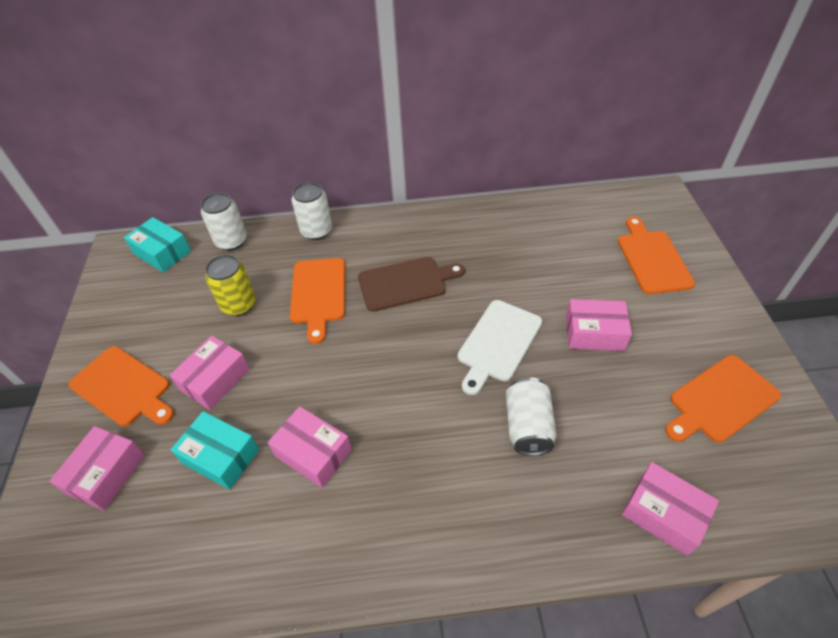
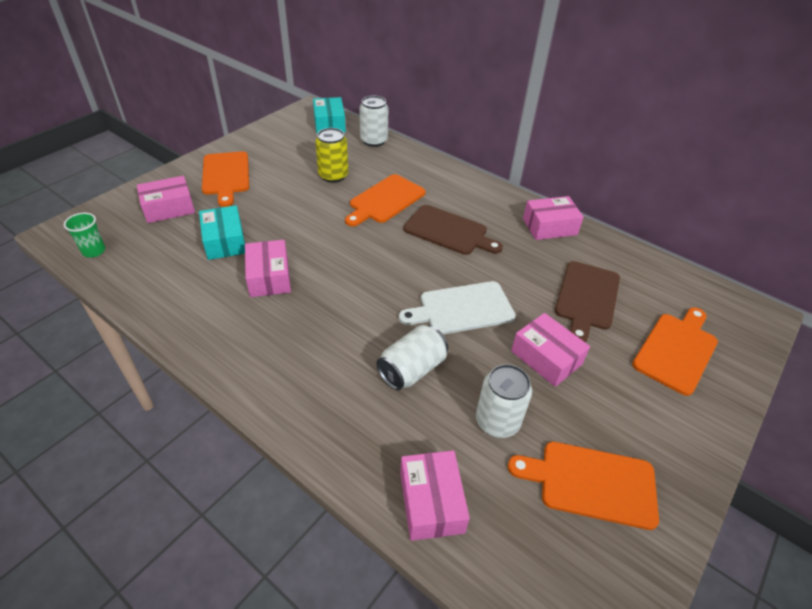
camera: 40 degrees right, 5 degrees down
(82, 596) = (94, 251): none -> green cup
(215, 379) = (271, 203): pink box -> pink box (549, 227)
(316, 231) = (432, 166): white can -> white can (497, 421)
(562, 263) = (587, 298): none -> brown cutting board

